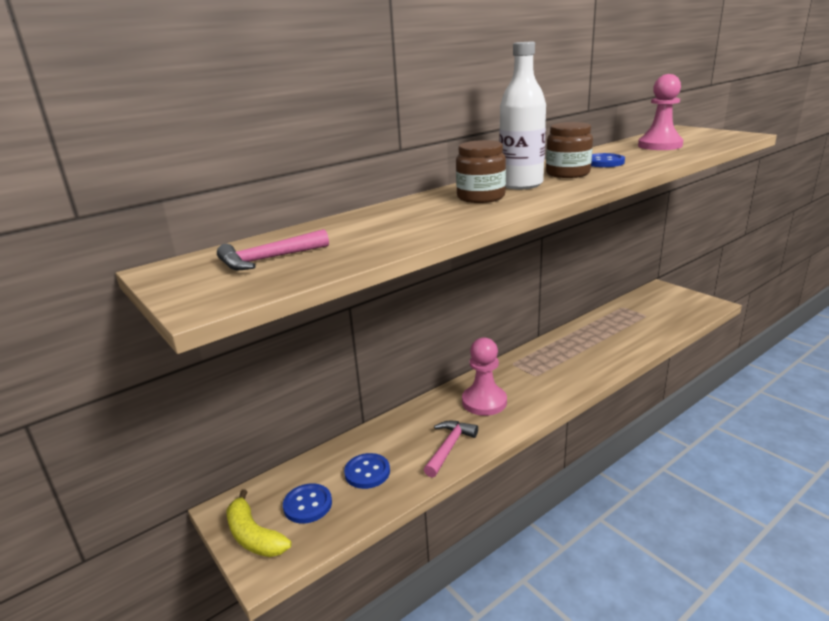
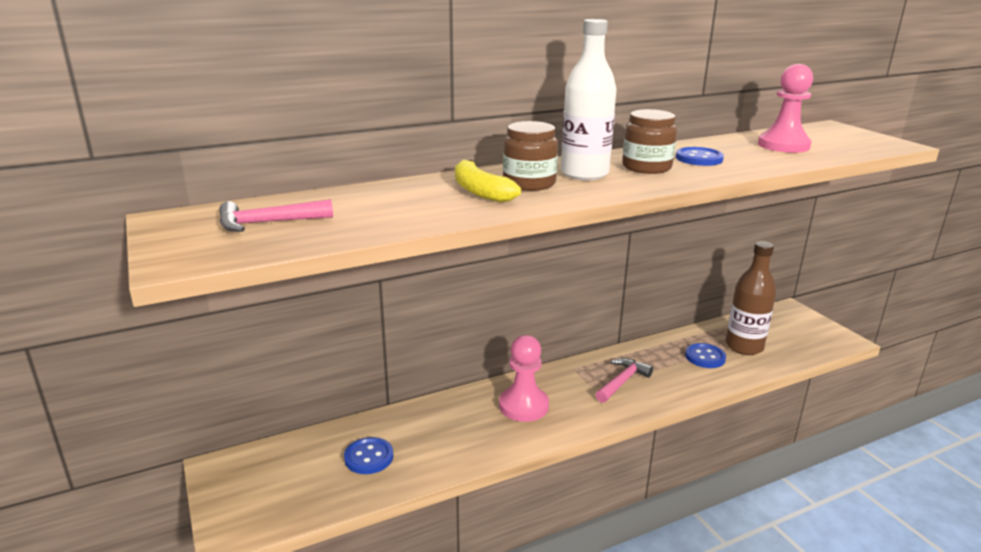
camera: 10 degrees right, 0 degrees up
(254, 536) = (232, 498): yellow banana -> yellow banana (480, 191)
(307, 505) = (296, 478): blue button -> blue button (705, 357)
(449, 447) = (464, 448): pink hammer -> pink hammer (622, 381)
(640, 322) = (744, 347): none -> brown bottle

